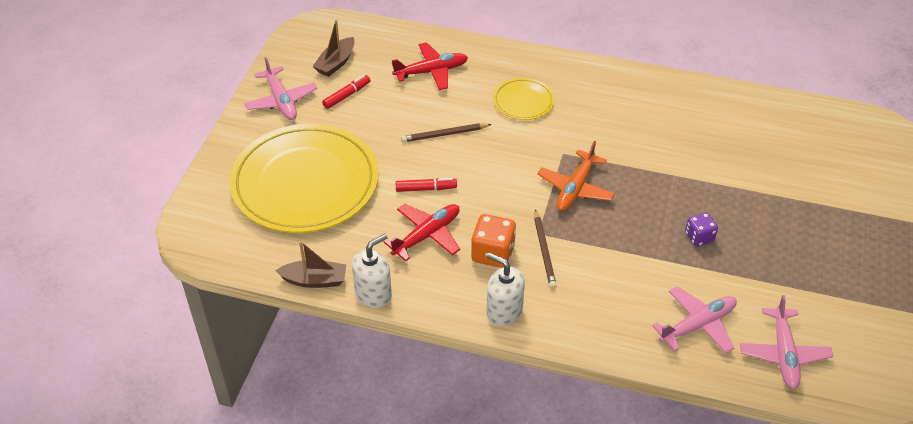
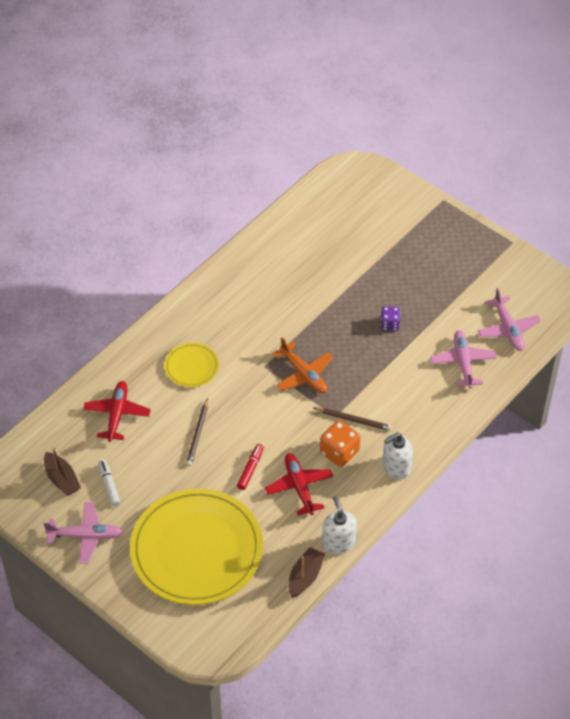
camera: 65 degrees left, 5 degrees up
(347, 95) = (109, 485): red marker -> white marker
(784, 354) = (508, 329): pink plane -> pink plane turned 45 degrees clockwise

